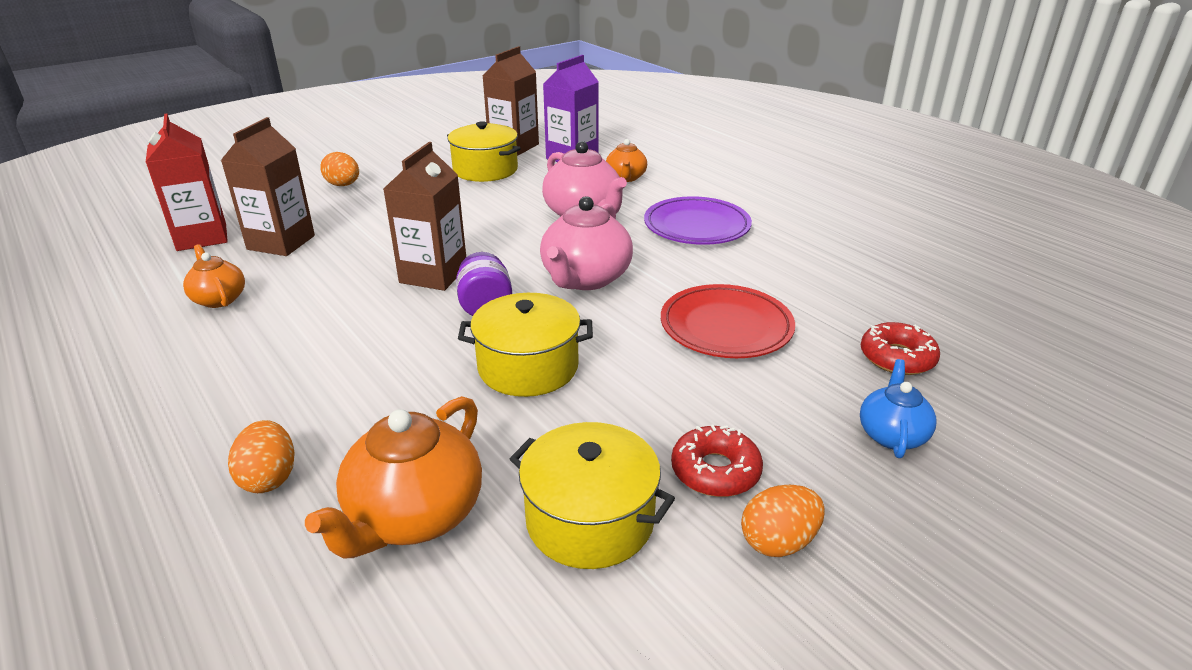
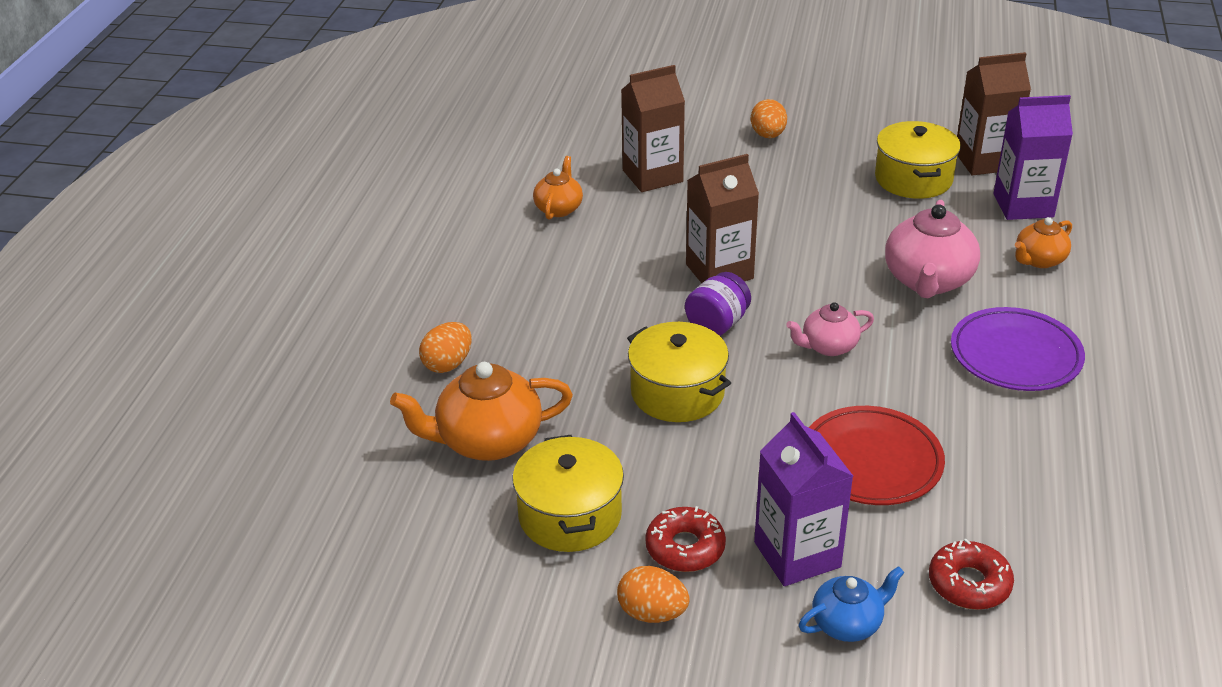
camera: 50 degrees right, 5 degrees up
(202, 237) = (607, 140): red carton -> none
(585, 279) = (828, 346): pink teapot -> pink teapot, size x0.58
(788, 415) = (797, 555): none -> purple carton

